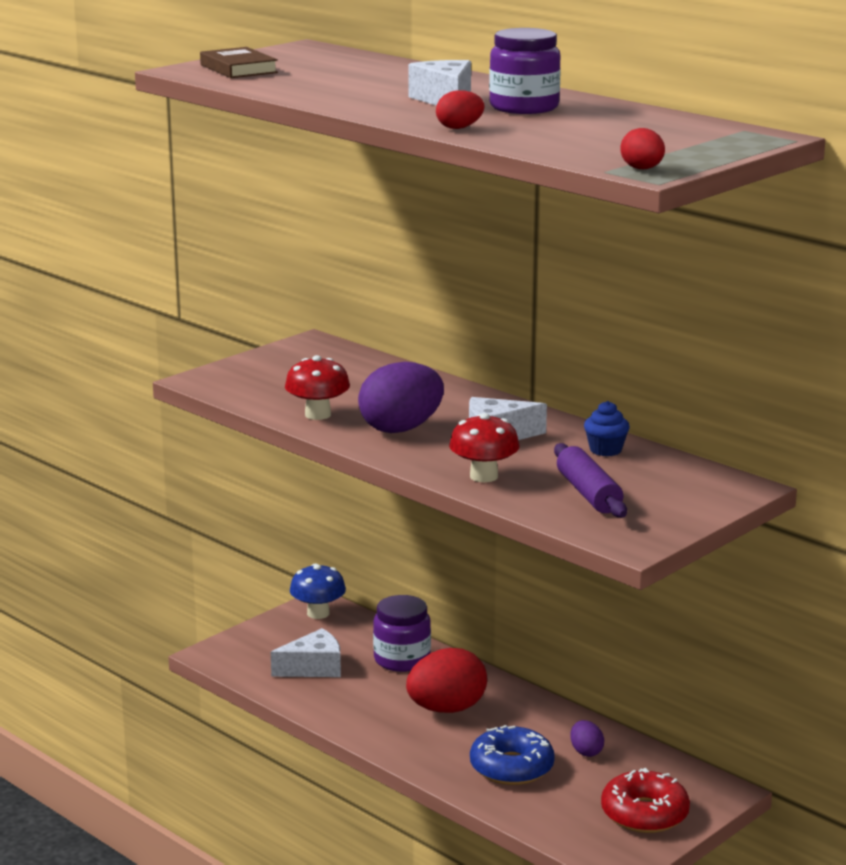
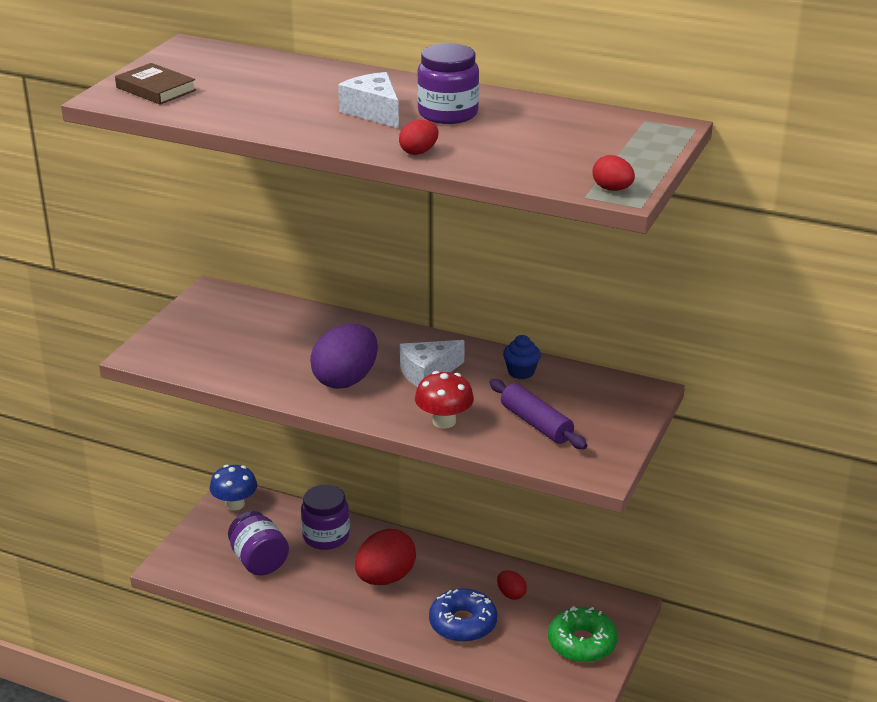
camera: 20 degrees left, 10 degrees up
(314, 668) = (259, 561): white cheese -> purple jar
(318, 414) = (267, 377): red mushroom -> none
(586, 752) = (511, 594): purple egg -> red egg
(644, 814) = (582, 643): red donut -> green donut

